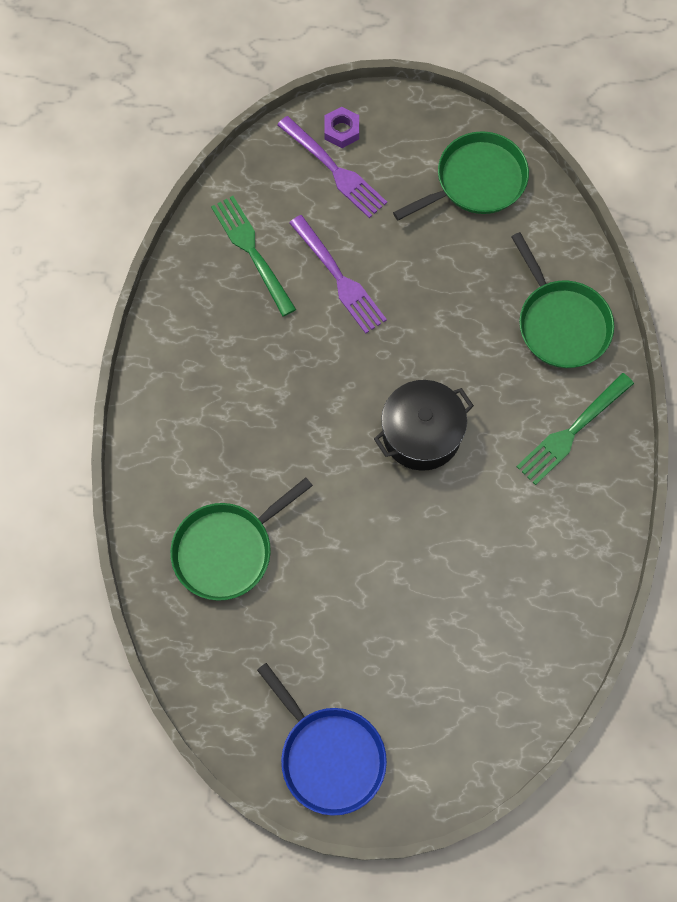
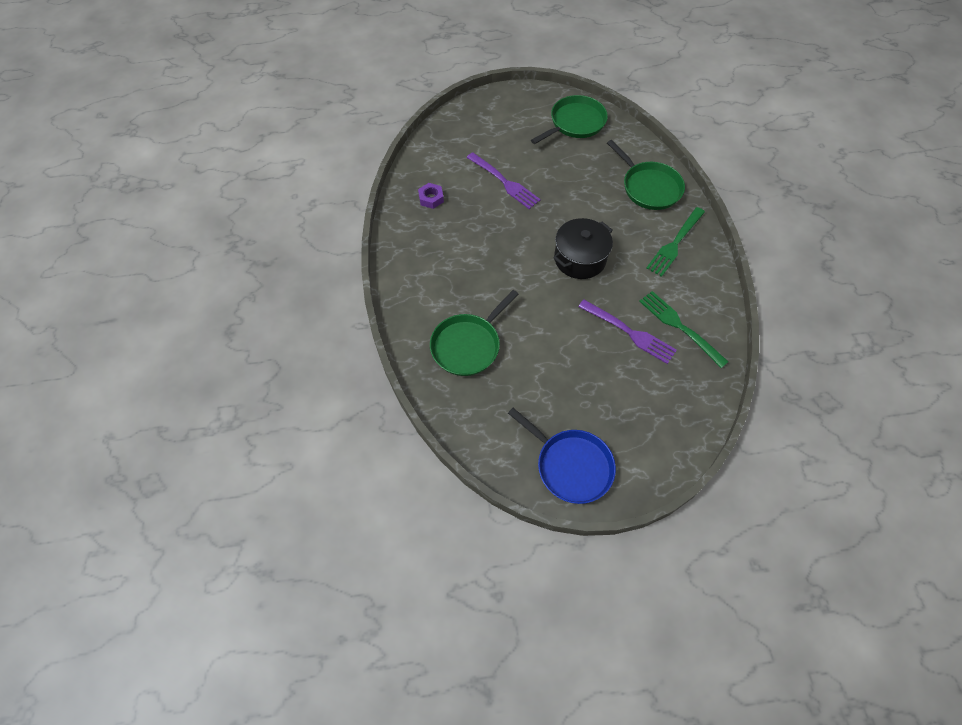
camera: 10 degrees left, 10 degrees down
(252, 252) = (446, 176): green fork -> green fork (680, 327)
(334, 169) = (487, 128): purple fork -> purple fork (629, 332)
(341, 130) = (487, 108): purple nut -> purple nut (431, 198)

